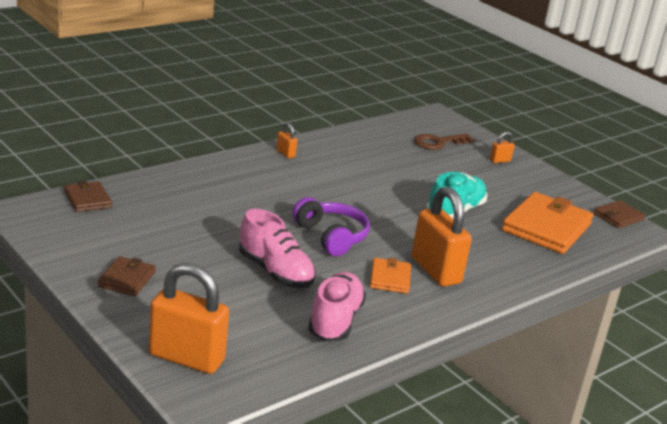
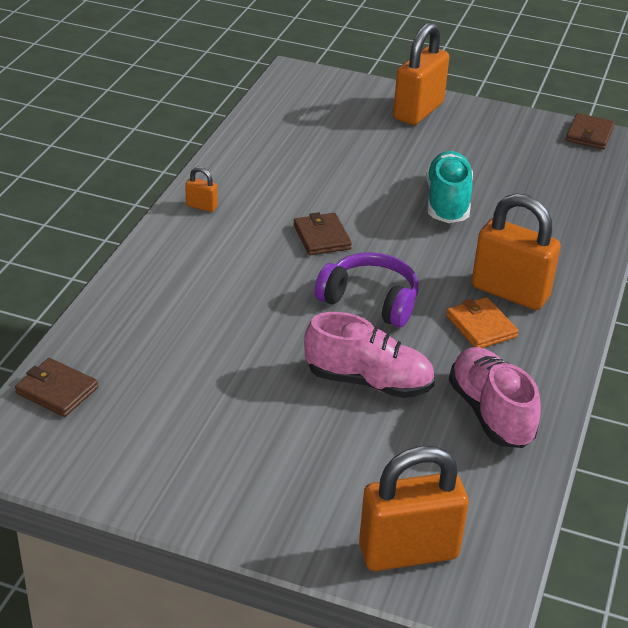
camera: 30 degrees left, 10 degrees up
(127, 279) = (231, 482): brown wallet -> brown wallet (322, 237)
(438, 142) = (336, 114): brown key -> none
(500, 161) = (418, 111): orange padlock -> orange padlock, size x2.32
(546, 227) = (545, 180): orange wallet -> none

